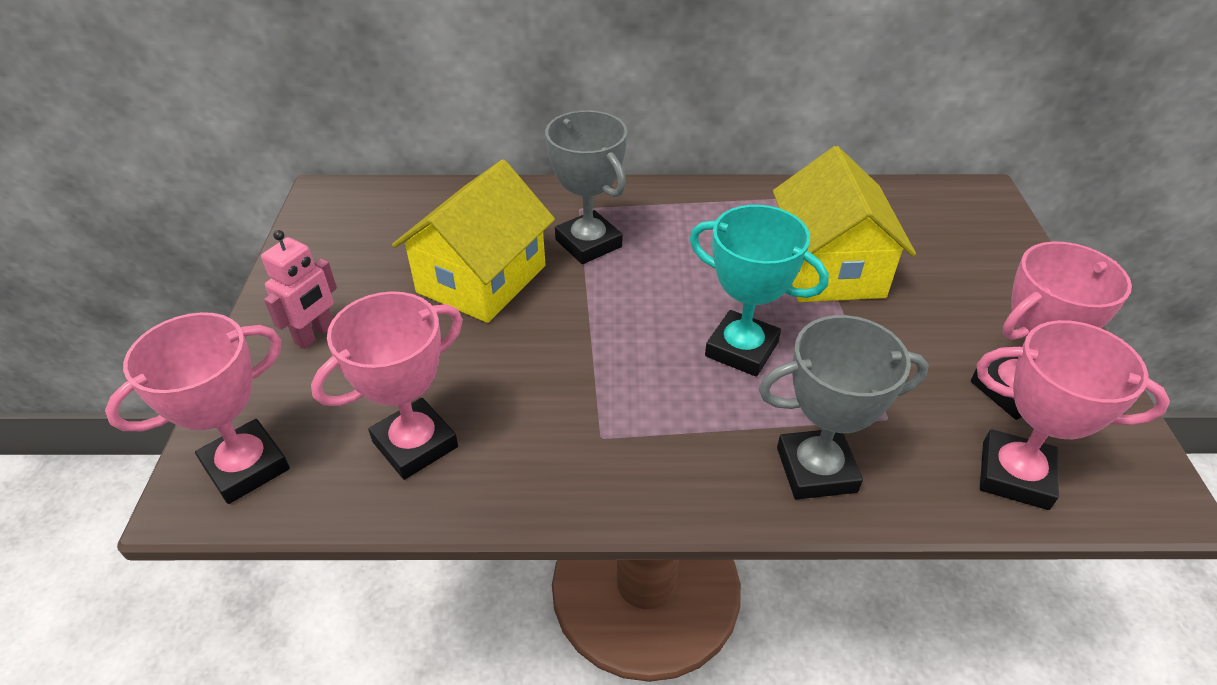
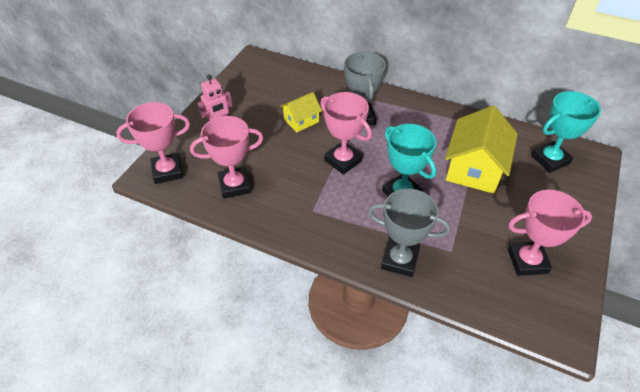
camera: 25 degrees right, 5 degrees up
(481, 279) = (301, 120): yellow house -> yellow house, size x0.55
(928, 219) = (550, 160): none -> turquoise trophy
(1014, 475) = (495, 299): pink trophy -> pink trophy (343, 160)

